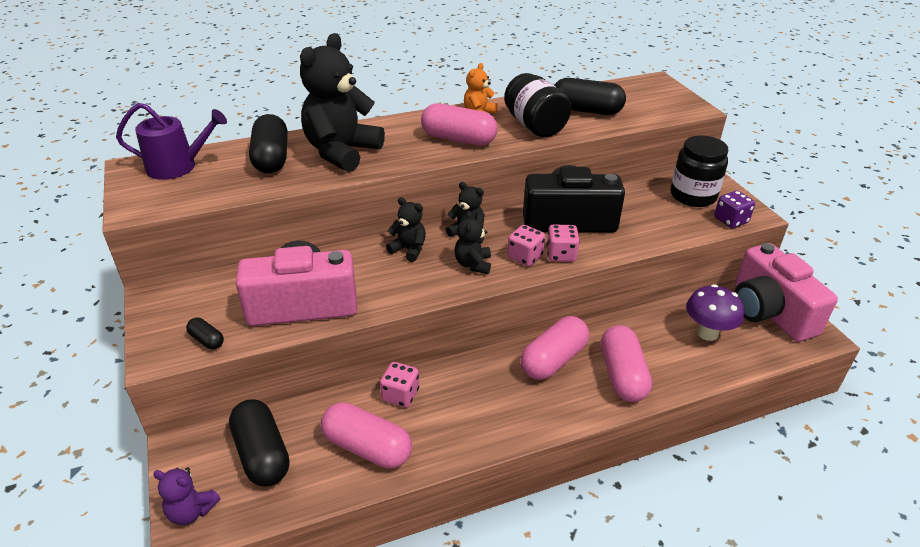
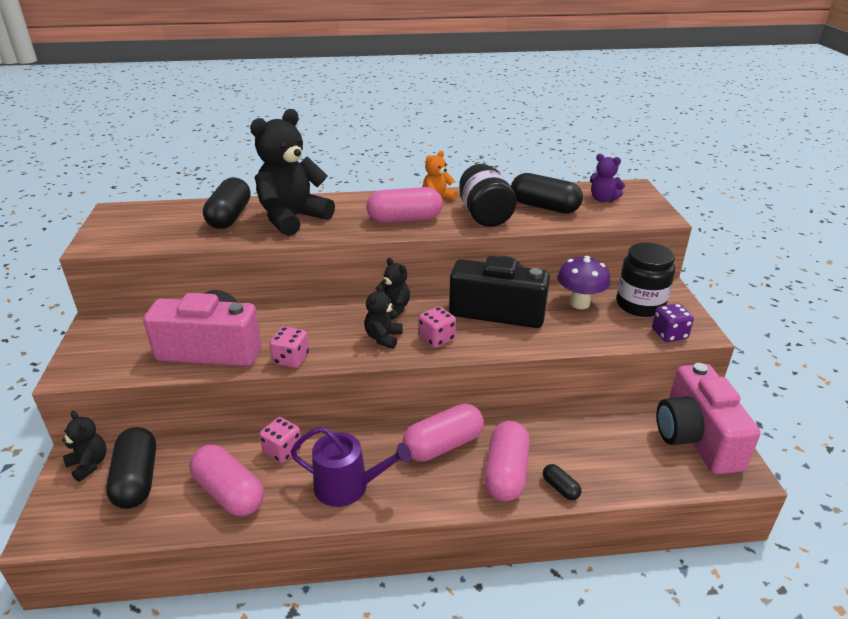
camera: 15 degrees right, 5 degrees down
(177, 167) = (149, 214): purple watering can -> purple watering can (348, 486)
(191, 511) = (55, 517): purple teddy bear -> purple teddy bear (603, 199)
(207, 340) = (116, 367): black capsule -> black capsule (560, 488)
(409, 249) = (331, 316): black teddy bear -> black teddy bear (89, 464)
(458, 139) = (405, 219): pink capsule -> pink capsule turned 45 degrees counterclockwise
(561, 255) = (473, 342): pink dice -> pink dice (291, 359)
(707, 333) = (616, 447): purple mushroom -> purple mushroom (579, 303)

